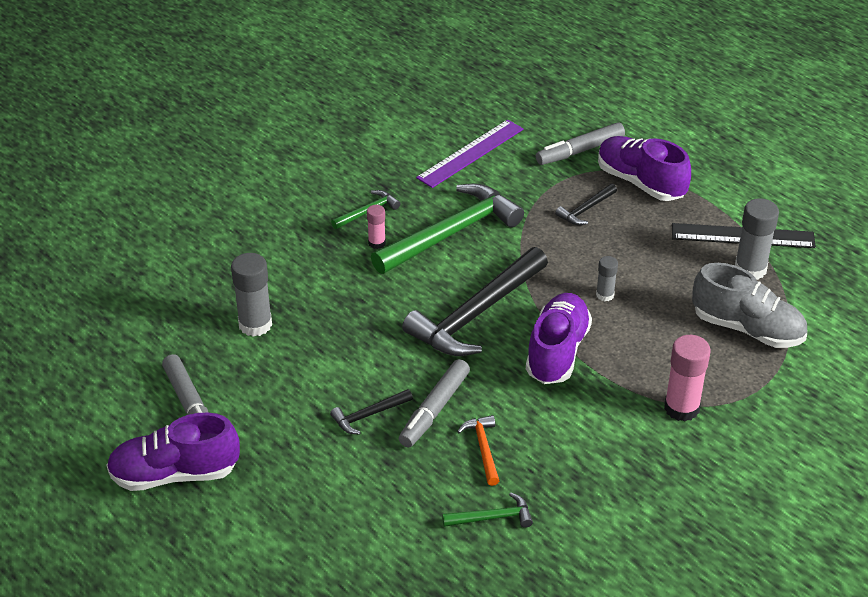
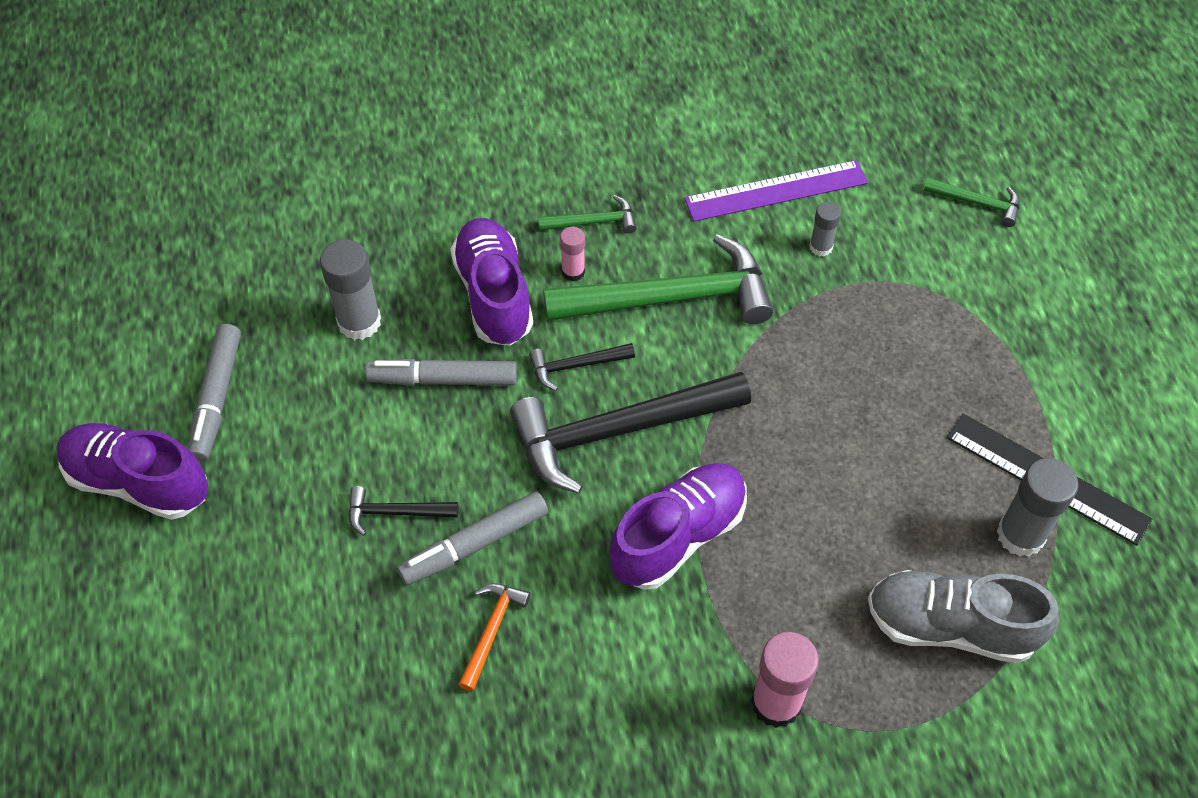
camera: 30 degrees right, 15 degrees up
(492, 518) = (433, 736): green hammer -> green hammer (977, 203)
(580, 151) = (919, 247): grey marker -> grey marker (444, 380)
(585, 209) = (863, 340): black hammer -> black hammer (576, 366)
(605, 295) = (798, 481): grey glue stick -> grey glue stick (821, 247)
(640, 182) = (965, 331): purple shoe -> purple shoe (494, 295)
(747, 329) = (950, 626): grey shoe -> grey shoe turned 135 degrees clockwise

